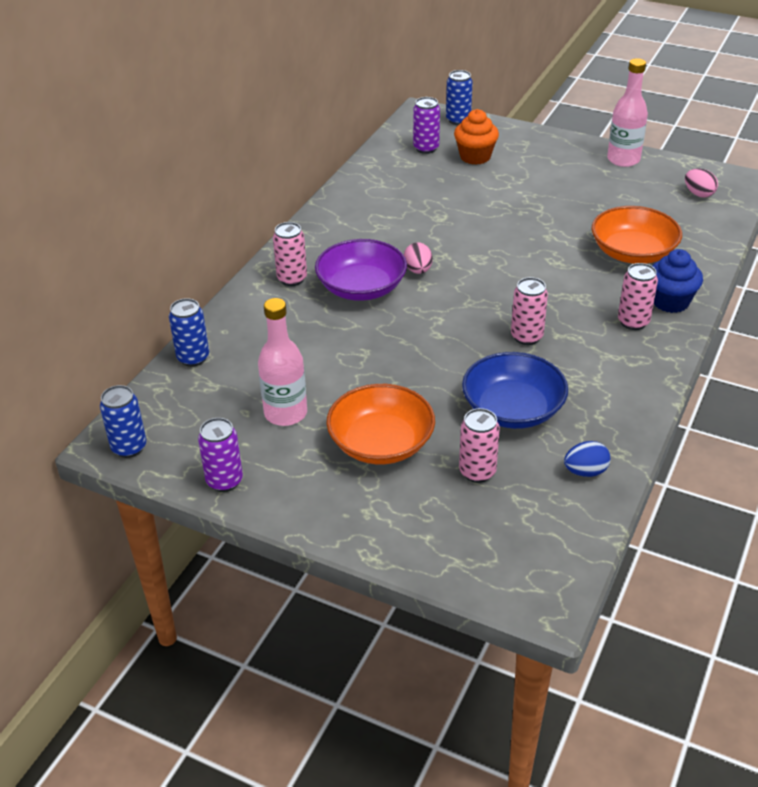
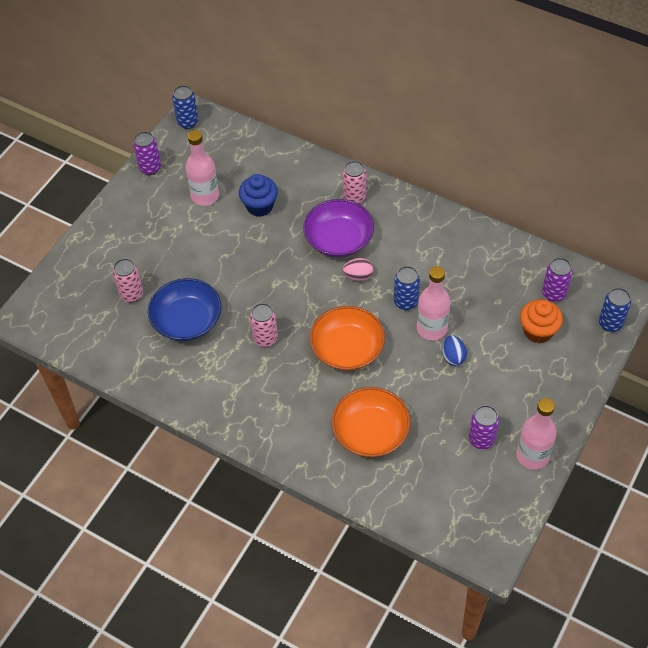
camera: 95 degrees right, 15 degrees up
(193, 358) = (268, 146): blue can -> blue can (405, 302)
(381, 443) = (168, 245): orange bowl -> orange bowl (347, 349)
(485, 218) = (431, 328): none -> pink bottle
(585, 471) = (119, 354): blue egg -> blue egg (453, 357)
(616, 186) = (481, 440): none -> purple can
(633, 322) = (274, 413): pink can -> none
(670, 302) = (297, 446): blue cupcake -> blue cupcake (259, 206)
(698, 194) = (465, 509): pink egg -> none

